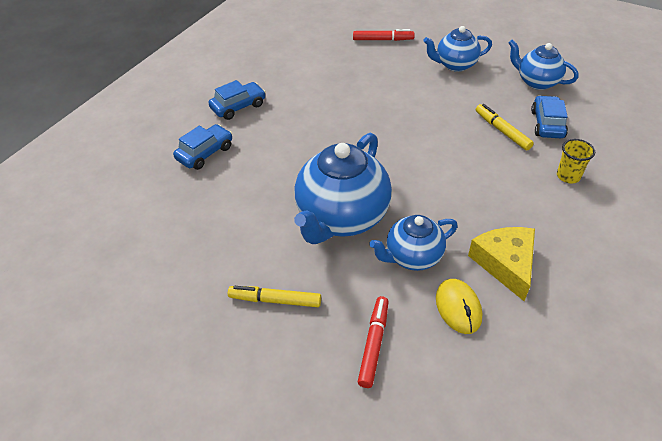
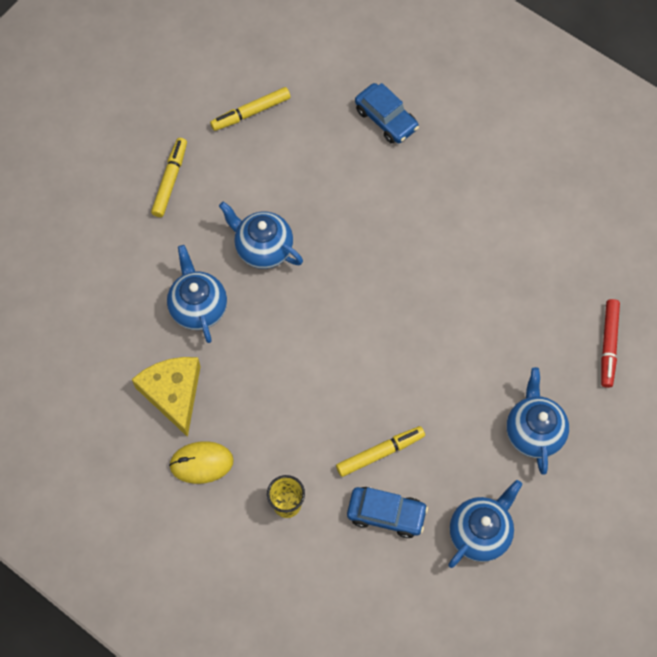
camera: 95 degrees right, 20 degrees up
(194, 244) = (251, 112): none -> yellow marker
(238, 106) = (468, 153): blue car -> none
(341, 218) = (263, 248): blue teapot -> blue teapot, size x0.58
(374, 344) = (107, 256): red marker -> none
(458, 307) = (130, 336): yellow mouse -> yellow mouse (201, 463)
(505, 263) = (173, 393): yellow cheese -> yellow cheese turned 105 degrees counterclockwise

